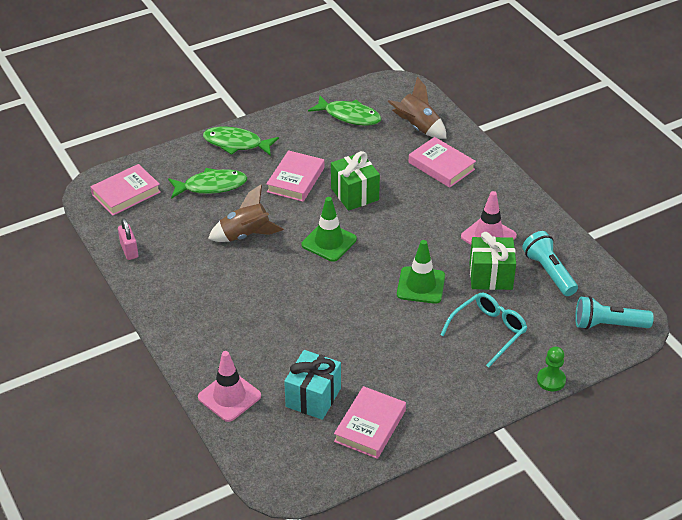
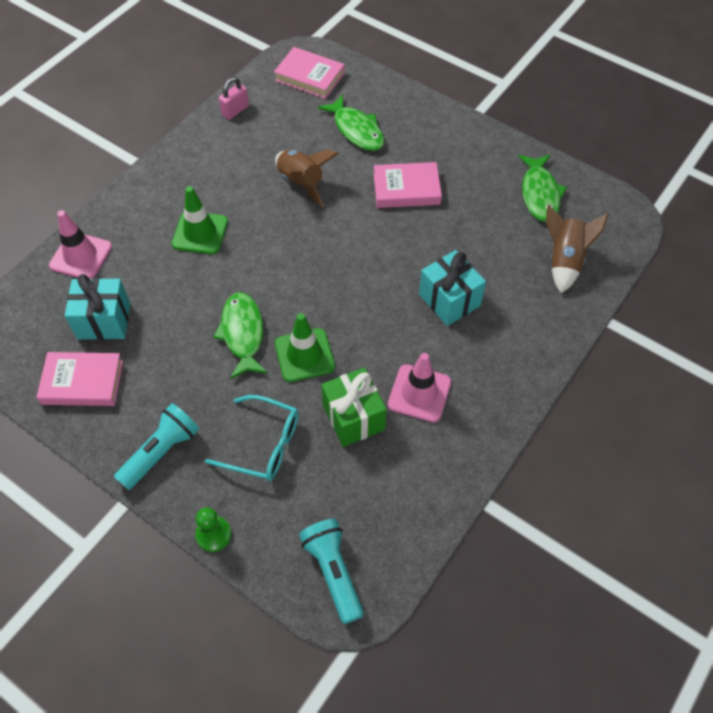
camera: 65 degrees right, 15 degrees up
(236, 144) = (431, 123): green fish -> green fish (243, 334)
(329, 242) = (328, 251): green traffic cone -> green traffic cone (200, 233)
(354, 194) = (415, 245): green gift -> none
(416, 194) = (449, 300): none -> turquoise gift
(441, 166) = (512, 306): pink book -> none
(549, 272) = (392, 476): turquoise flashlight -> turquoise flashlight (161, 452)

